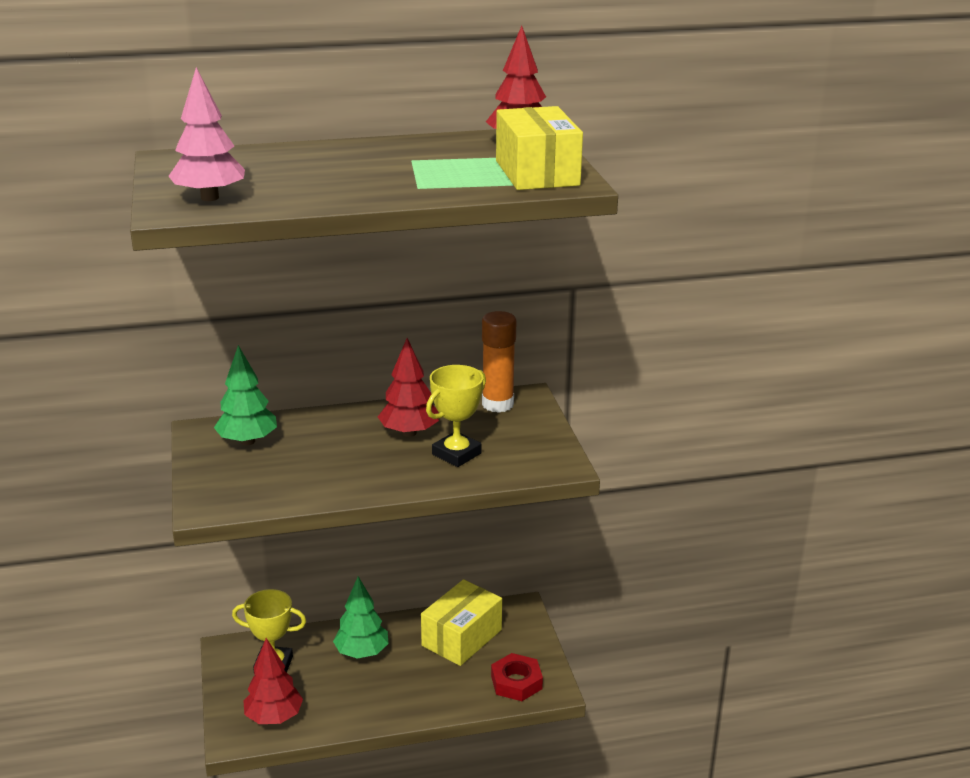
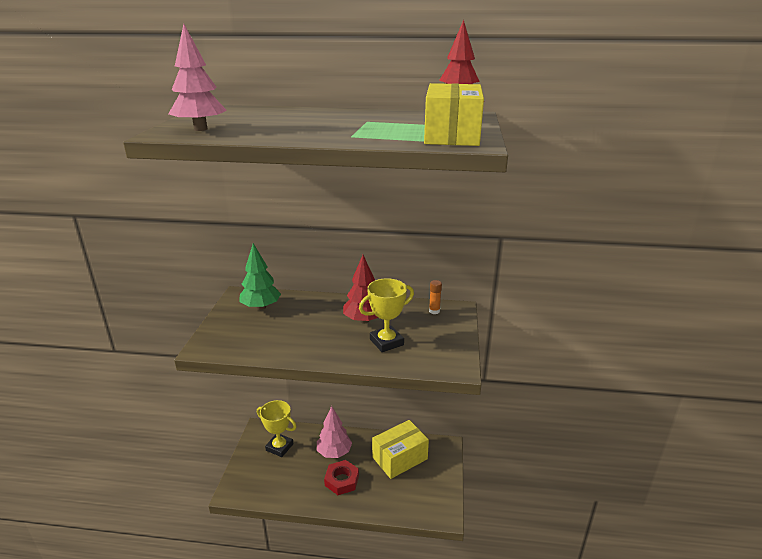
camera: 20 degrees right, 0 degrees up
(274, 717) = (262, 484): red tree -> none
(362, 653) = (334, 452): green tree -> pink tree
(497, 404) = (434, 311): orange glue stick -> orange glue stick, size x0.49
(516, 682) = (422, 502): red nut -> red nut (342, 480)

